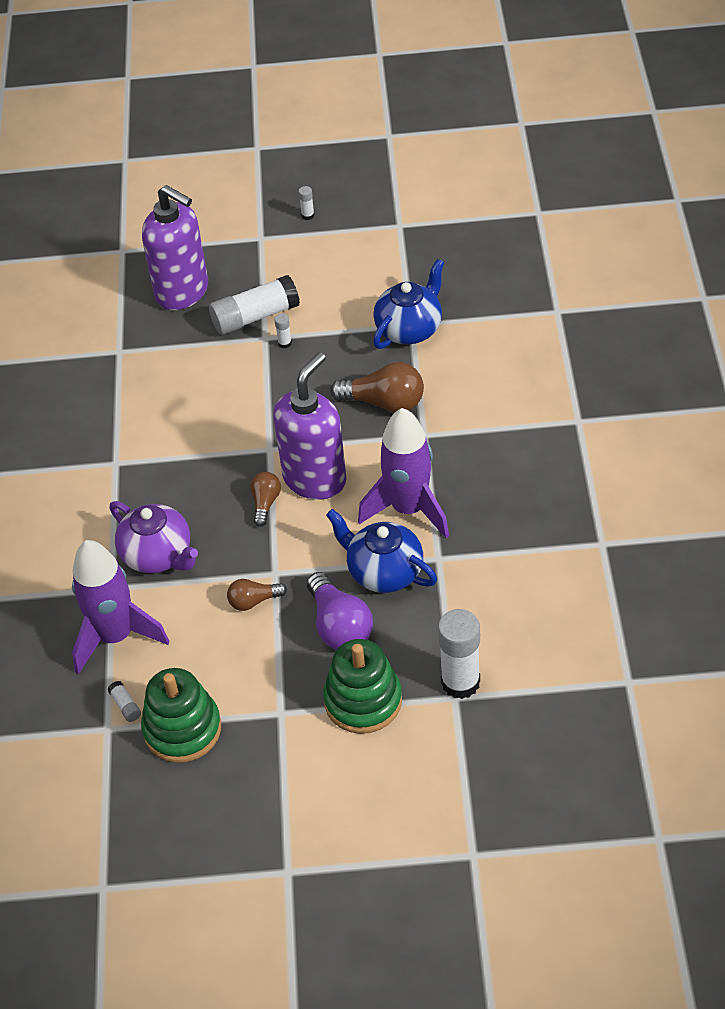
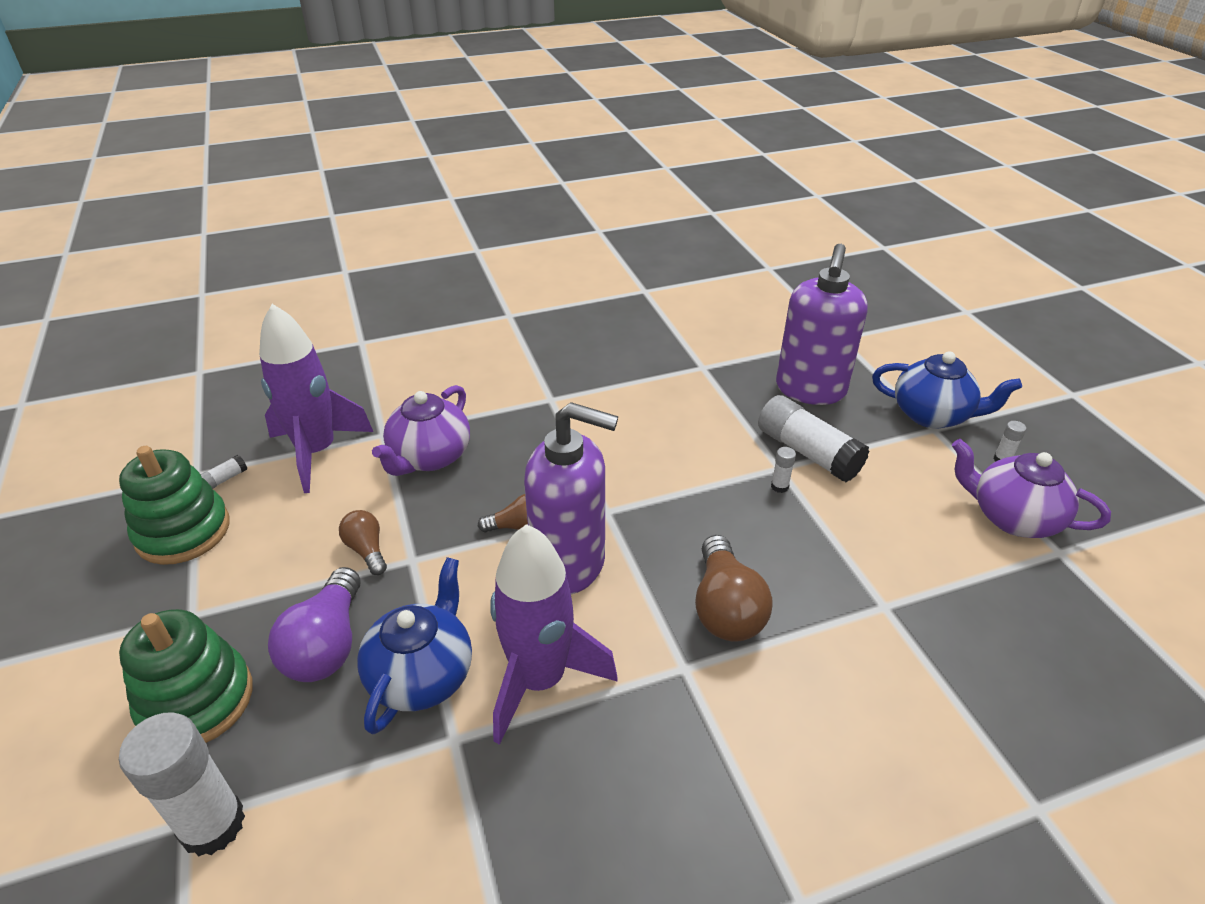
camera: 70 degrees right, 10 degrees down
(339, 626) = (327, 644): purple light bulb -> purple light bulb turned 45 degrees counterclockwise
(362, 234) = (1012, 517): none -> purple teapot
(410, 328) = (876, 607): blue teapot -> blue teapot (932, 415)

